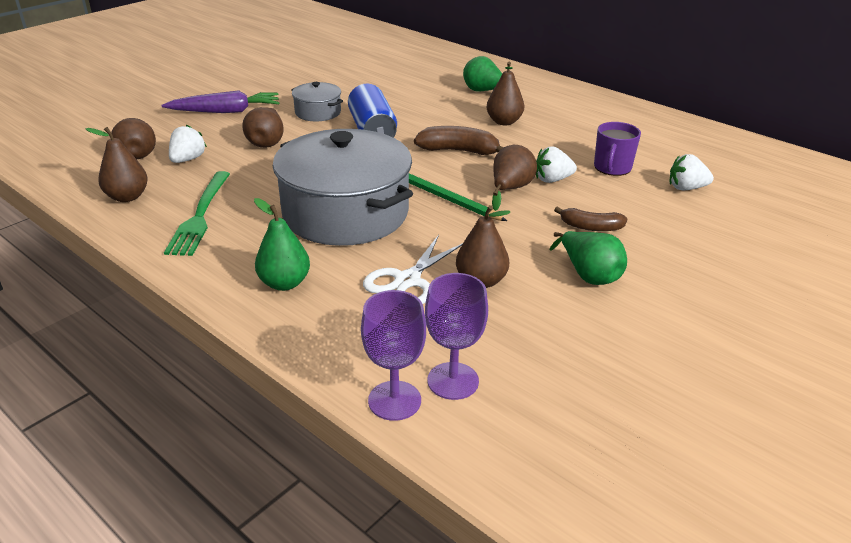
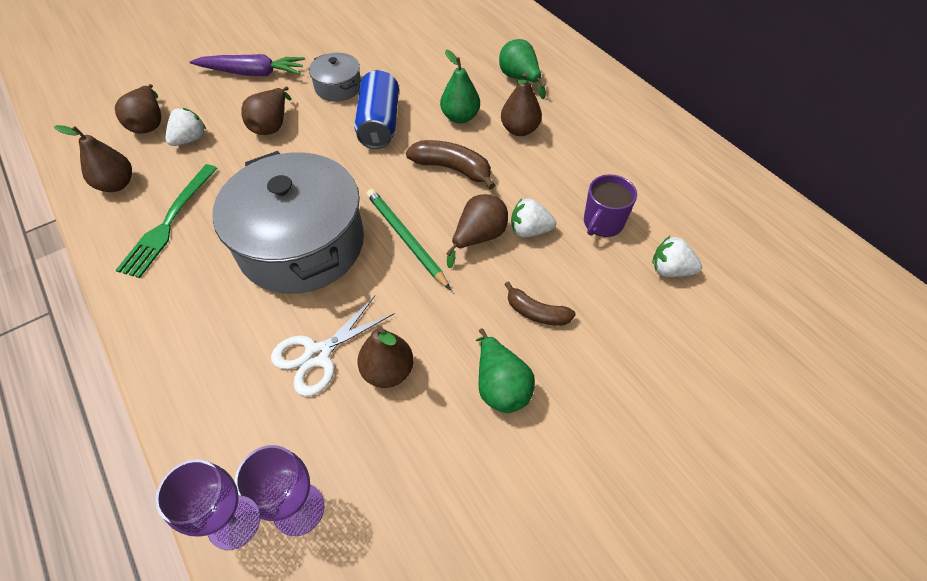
camera: 15 degrees right, 20 degrees up
(284, 283) = (204, 334): green pear -> green pear (460, 117)

